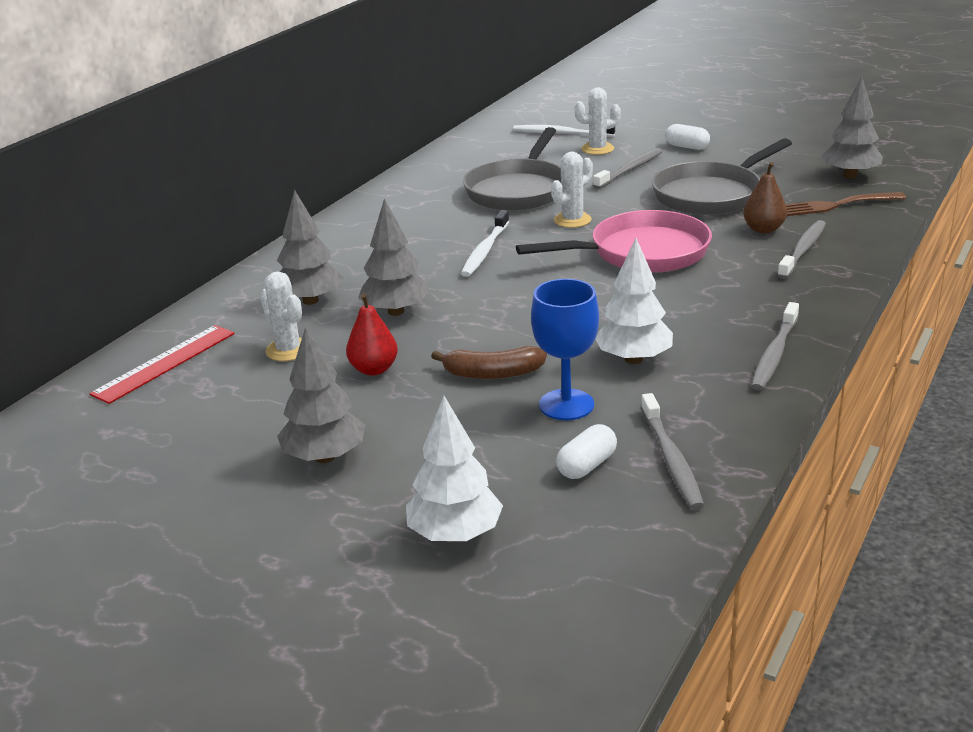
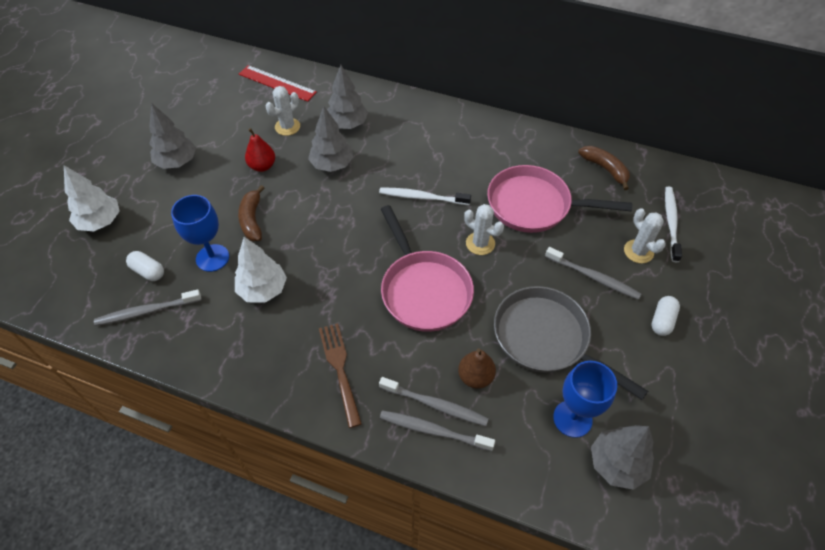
camera: 80 degrees right, 25 degrees up
(472, 154) = (605, 169): none -> brown banana
(518, 190) = (534, 205): grey pan -> pink pan
(774, 354) = (262, 372): grey toothbrush -> grey toothbrush (432, 430)
(806, 189) = (572, 418): none -> blue goblet
(837, 205) = (538, 443): brown fork -> brown fork (340, 370)

